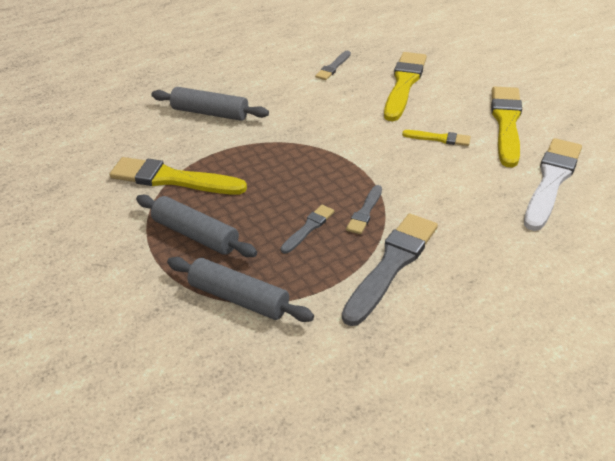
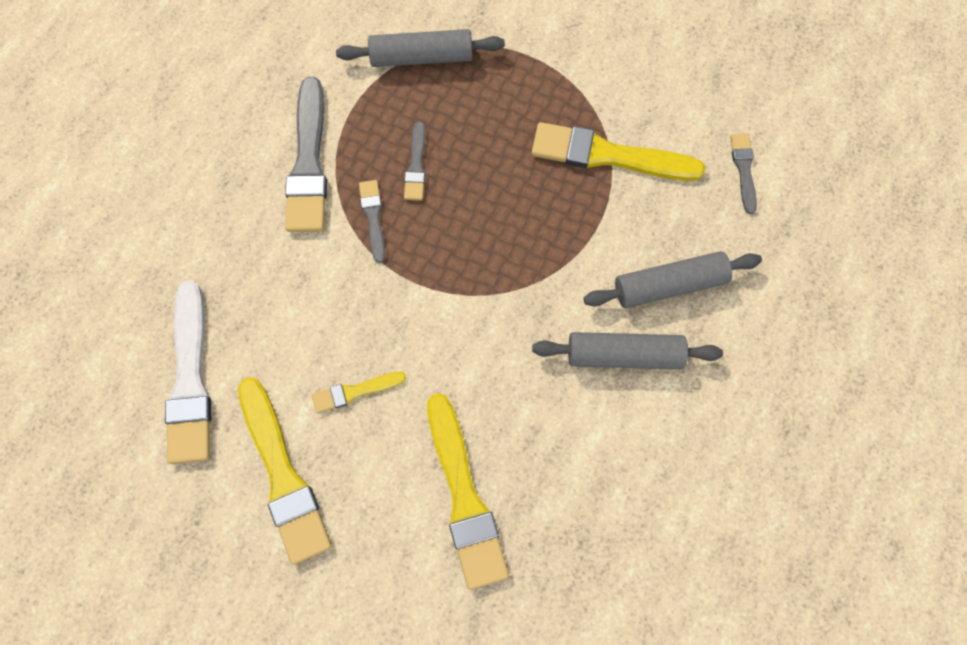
camera: 145 degrees right, 30 degrees up
(172, 179) = (608, 155): yellow brush -> yellow brush turned 150 degrees counterclockwise
(196, 234) = (518, 100): grey rolling pin -> grey rolling pin (624, 355)
(333, 67) = (591, 485): grey brush -> grey brush (743, 169)

